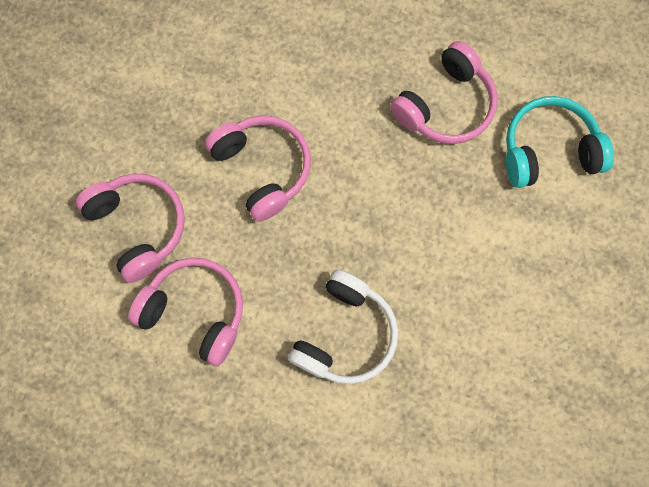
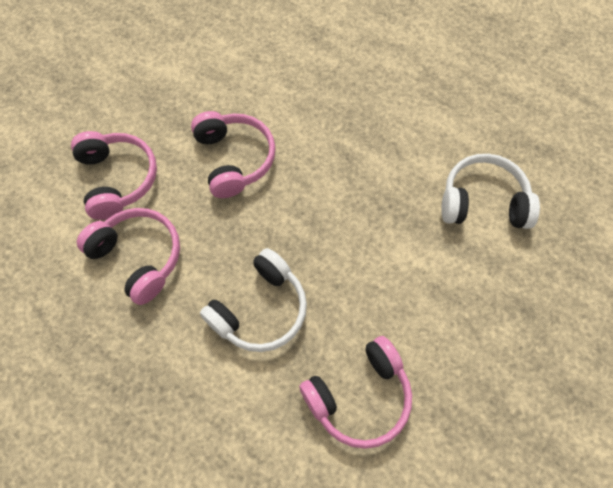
camera: 15 degrees right, 10 degrees down
(445, 105) = (402, 146): pink headphones -> pink headphones (359, 396)
(548, 150) = (483, 201): turquoise headphones -> white headphones

